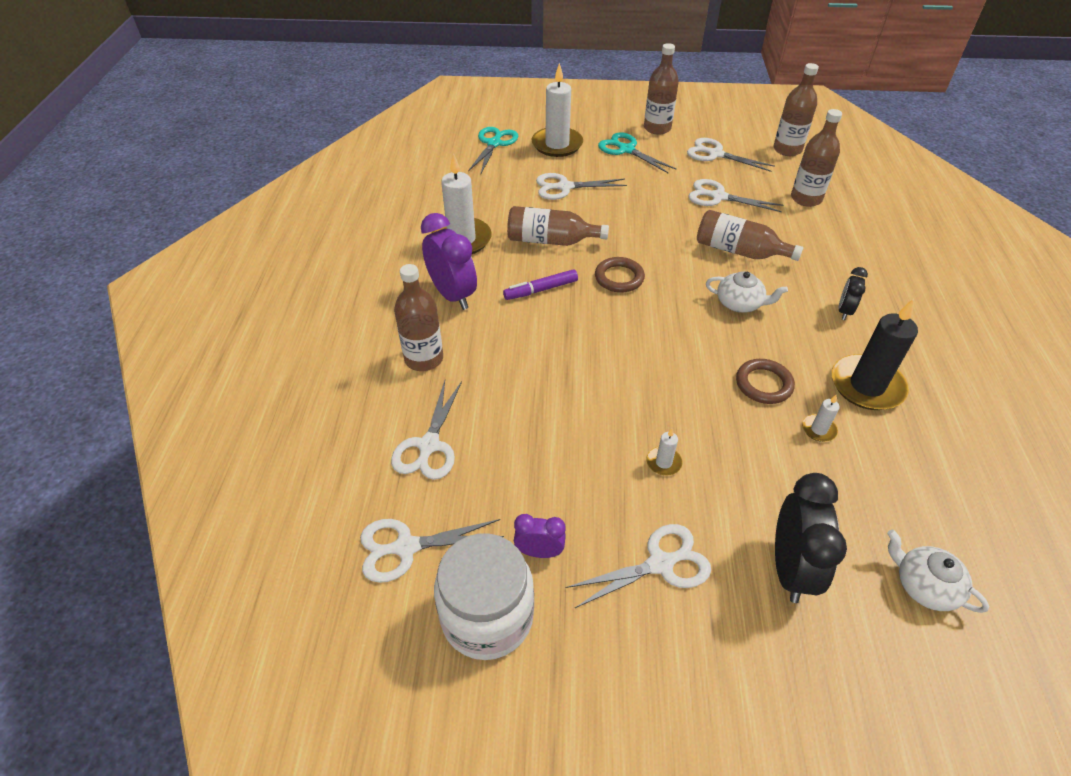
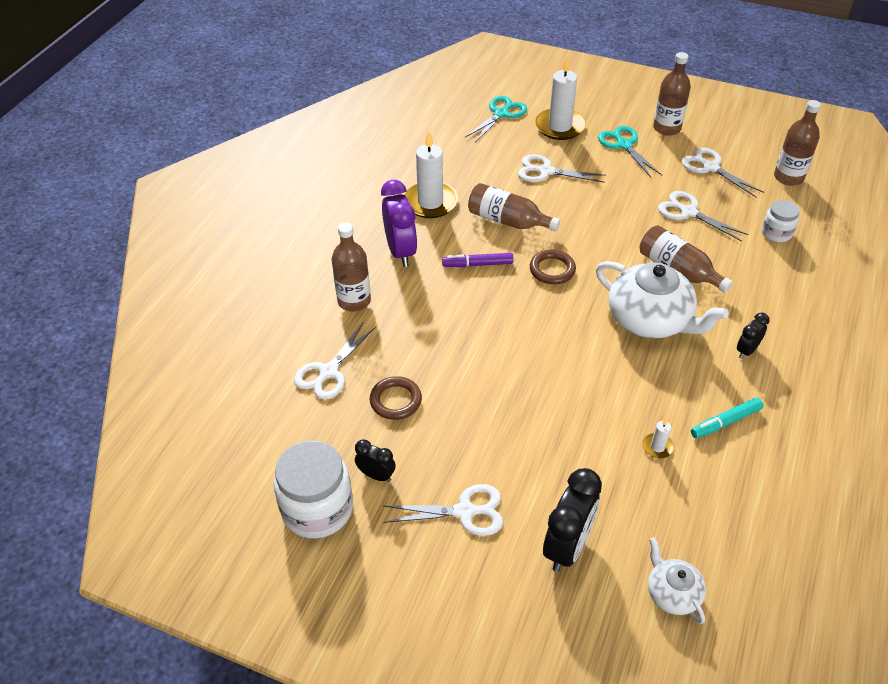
camera: 20 degrees right, 0 degrees up
(406, 547) = (280, 443): white scissors -> none
(539, 552) = (376, 475): purple clock -> black clock
(663, 462) = (508, 436): white candle -> none
(739, 303) = (650, 319): white teapot -> white teapot, size x1.92
(763, 384) = (631, 396): brown ring -> brown ring (395, 400)
(806, 198) = (776, 233): brown bottle -> white jar
(866, 386) = (725, 422): black candle -> turquoise marker

